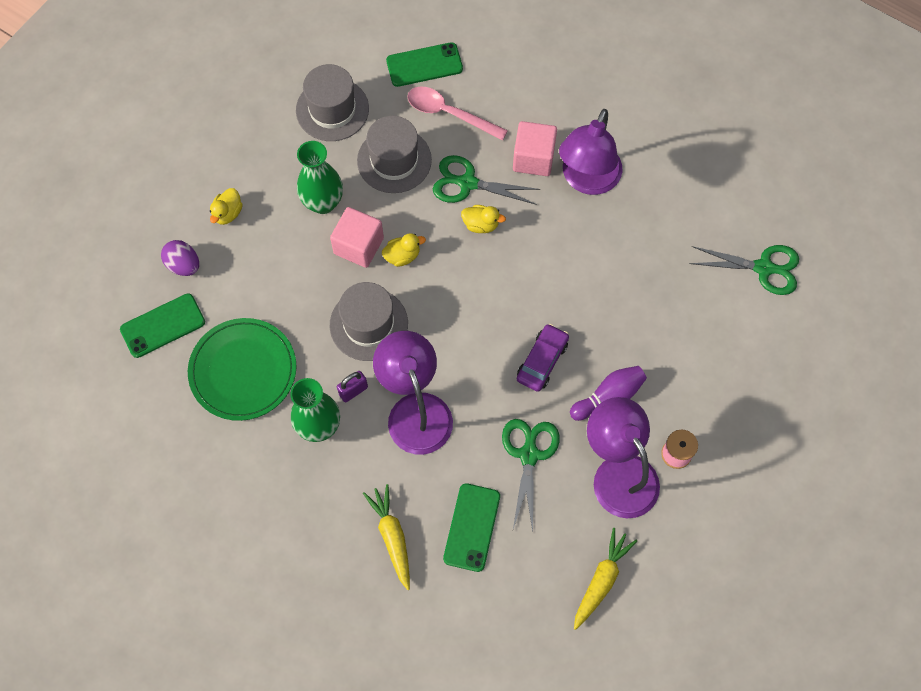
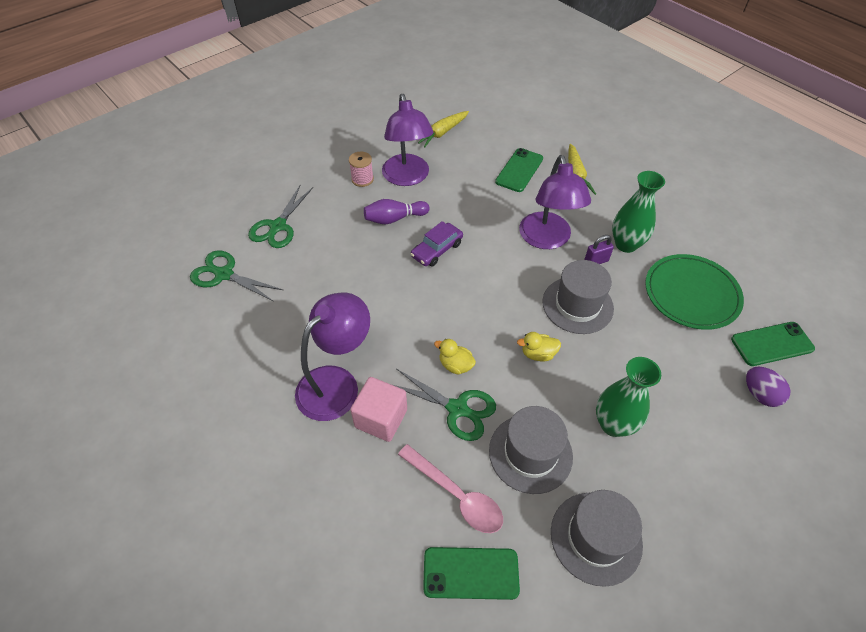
camera: 165 degrees left, 15 degrees down
(228, 213) = (718, 437): yellow duck -> none
(358, 246) = (579, 373): pink cube -> none
(529, 454) = (467, 198): green scissors -> green scissors (278, 227)

